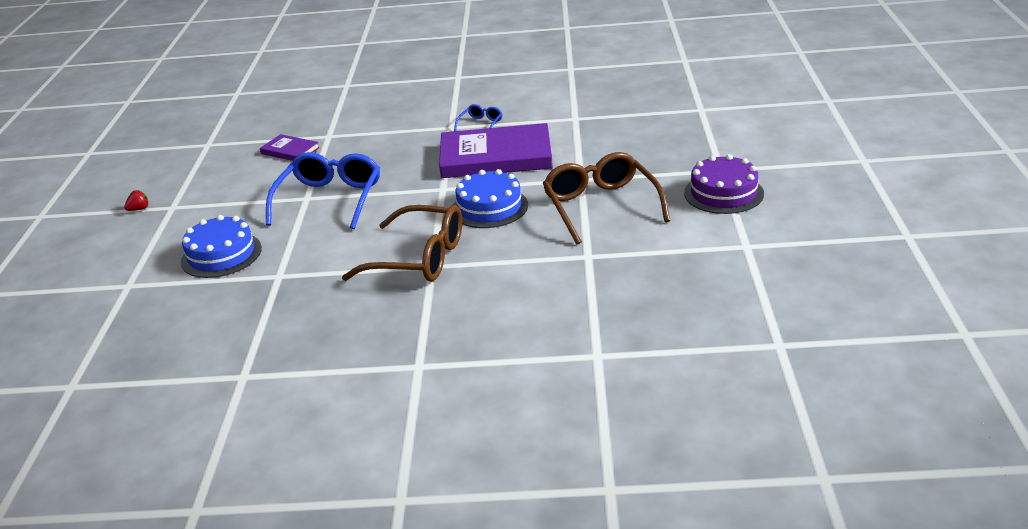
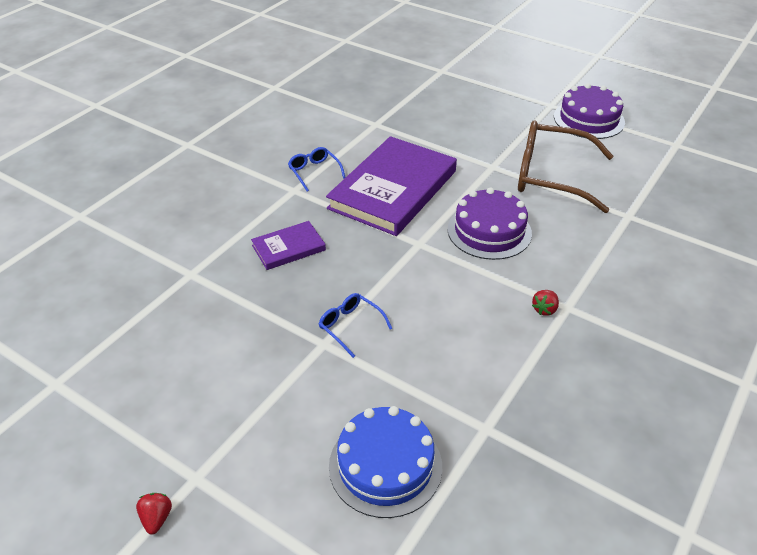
camera: 60 degrees left, 10 degrees up
(290, 151) = (185, 316): purple book -> purple book (288, 248)
(330, 199) = (350, 326): blue glasses -> blue glasses, size x0.46
(419, 258) = (544, 309): brown glasses -> red strawberry
(489, 207) = (489, 231): blue cake -> purple cake

